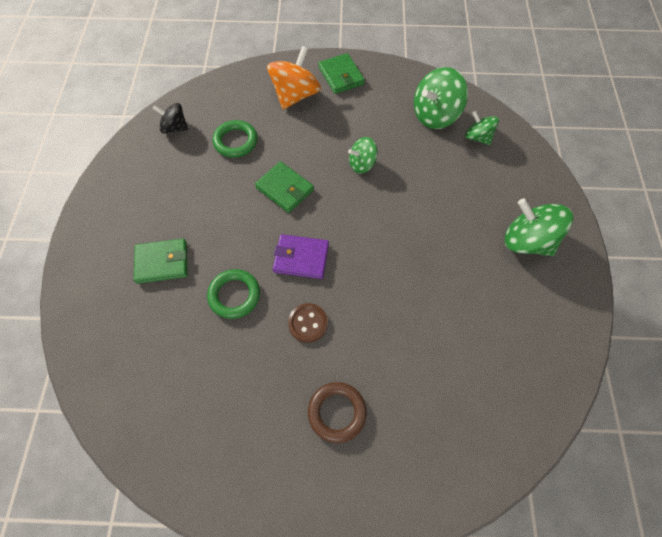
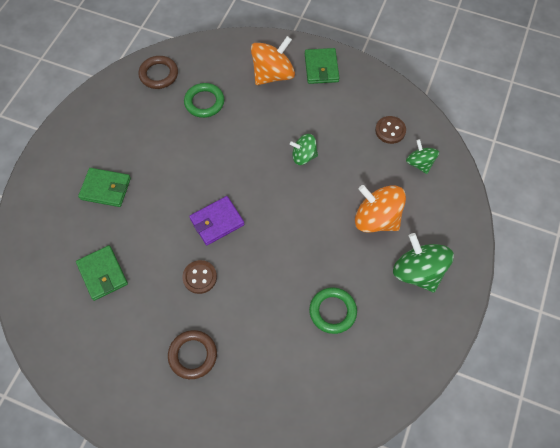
camera: 20 degrees right, 0 degrees up
(174, 127) = (159, 74): black spinning top -> brown ring
(234, 295) = (151, 235): green ring -> green ring (332, 311)
(284, 189) = (228, 158): green wallet -> green wallet (102, 274)
(301, 258) = (217, 222): purple wallet -> purple wallet turned 60 degrees counterclockwise
(435, 115) = (390, 130): green spinning top -> brown button
(462, 202) = (376, 219): none -> orange spinning top

